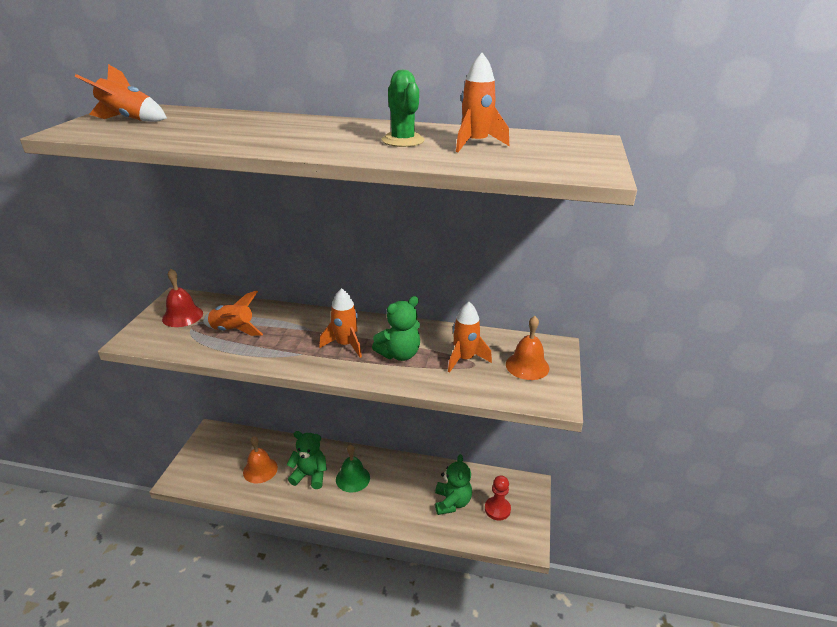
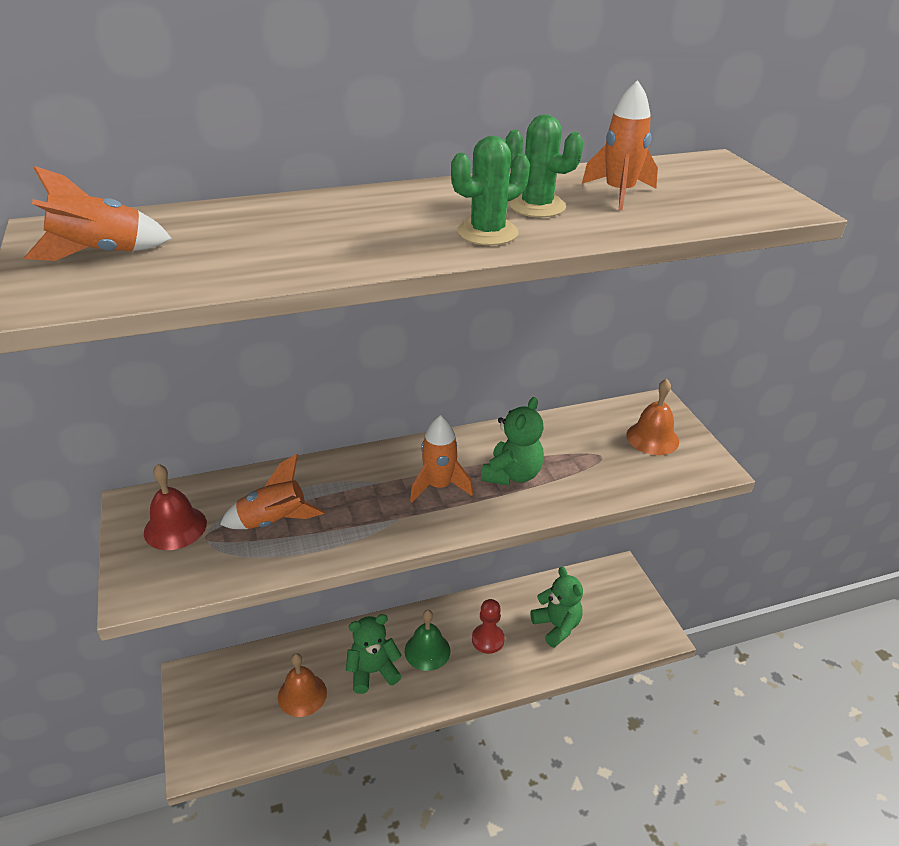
camera: 30 degrees left, 5 degrees up
(342, 147) = (487, 232): none -> green cactus
(464, 359) = (585, 453): orange rocket -> none
(497, 509) = (606, 612): red pawn -> red pawn (488, 639)

